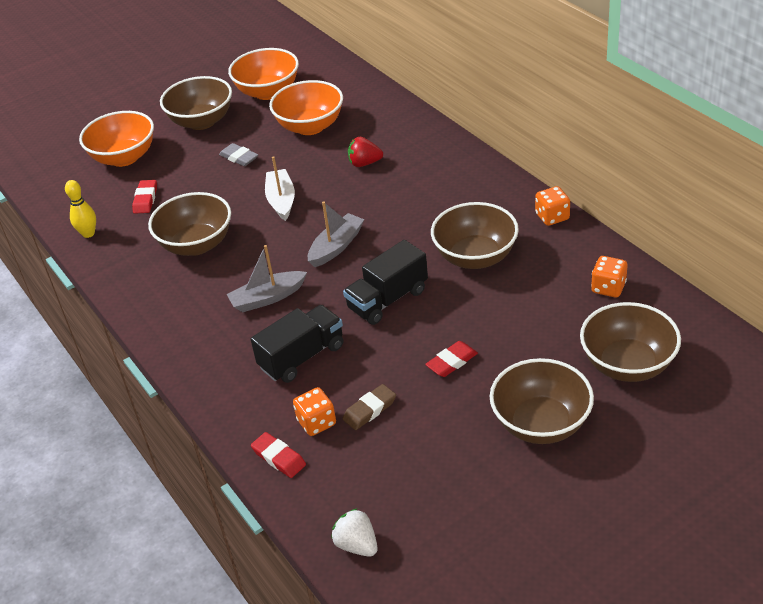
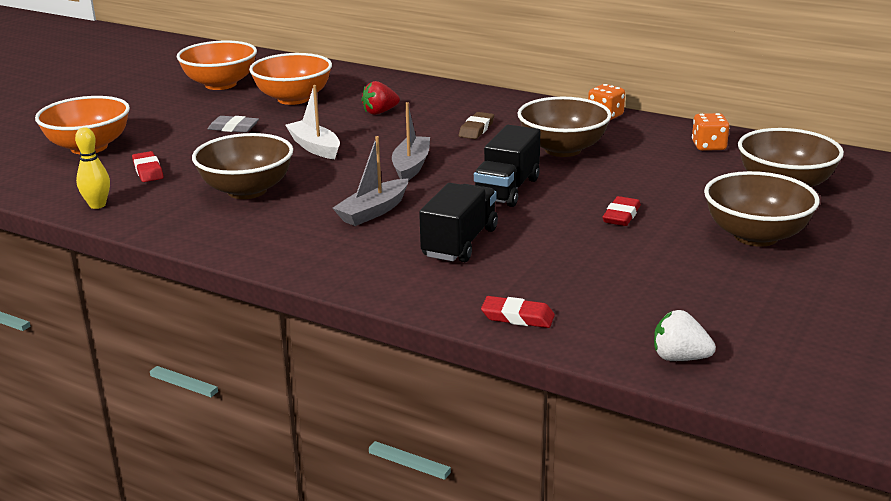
camera: 30 degrees left, 15 degrees down
(202, 121) = (162, 112): brown bowl -> none
(316, 422) = (530, 283): orange dice -> none
(369, 410) = (577, 263): brown eraser -> brown eraser (476, 129)

